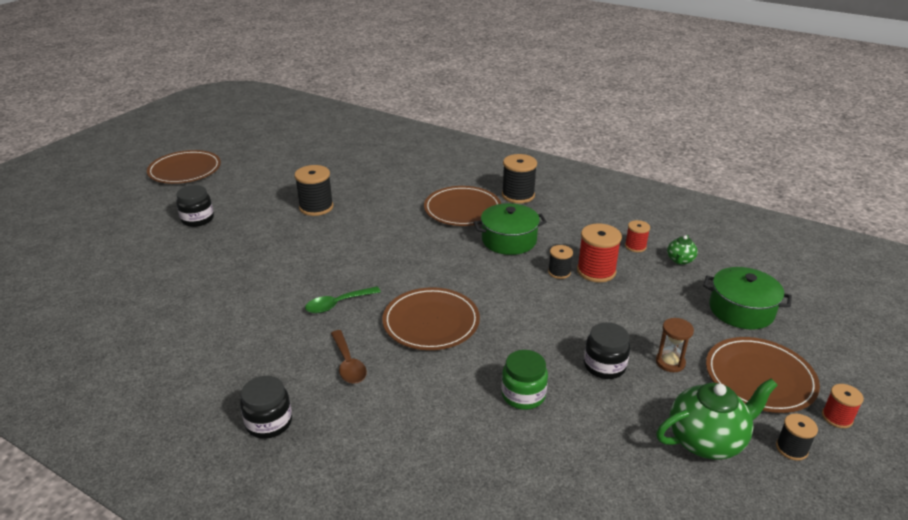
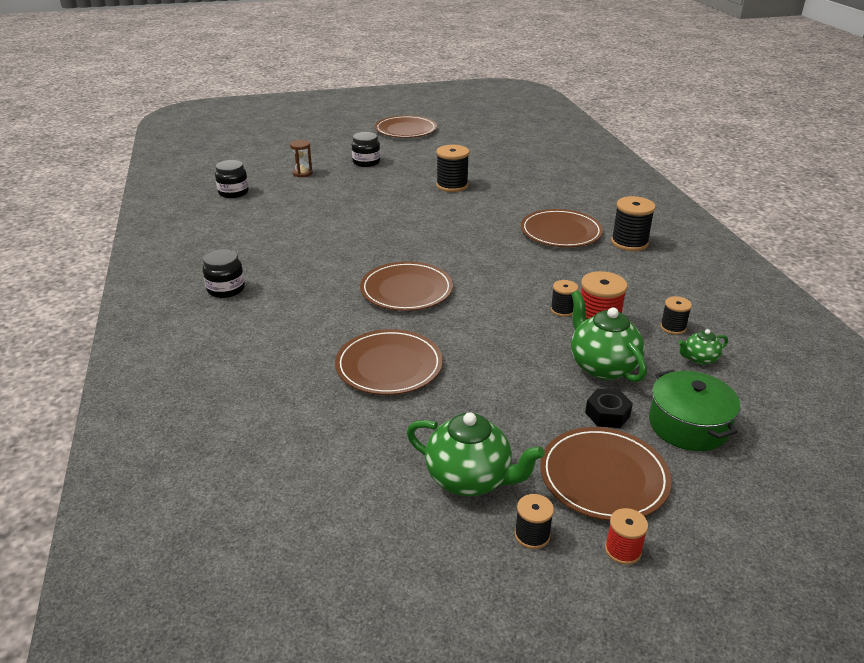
camera: 45 degrees right, 0 degrees up
(337, 304) = (366, 249): green spoon -> none
(348, 364) = (315, 284): brown spoon -> none
(509, 240) = (561, 269): green pot -> none
(523, 395) = (389, 366): green jar -> brown plate
(604, 366) = (481, 386): black jar -> black jar (233, 193)
(635, 246) = (673, 327): red spool -> black spool
(644, 300) = (602, 366): none -> green teapot
(670, 362) = (540, 417): brown hourglass -> brown hourglass (302, 173)
(697, 333) = (607, 414): none -> black nut

